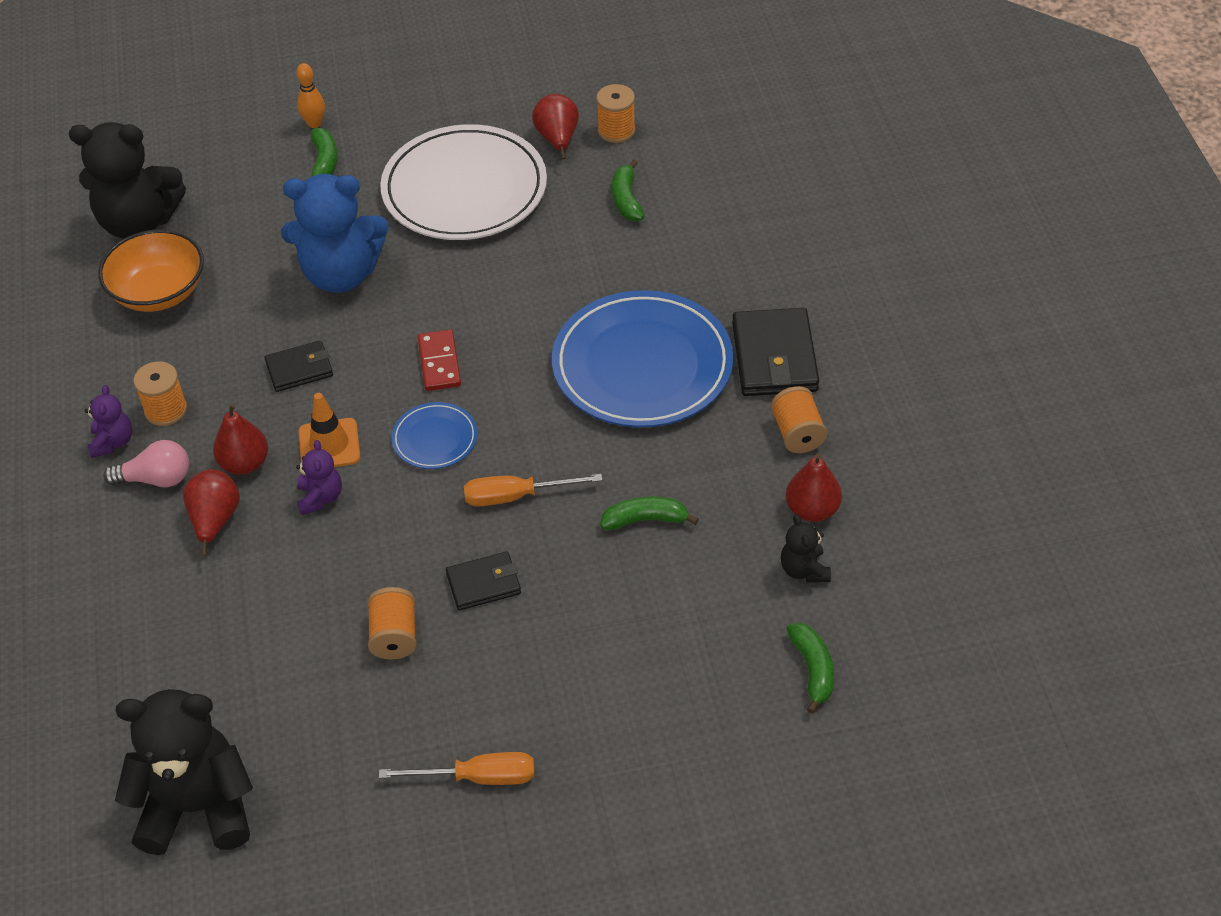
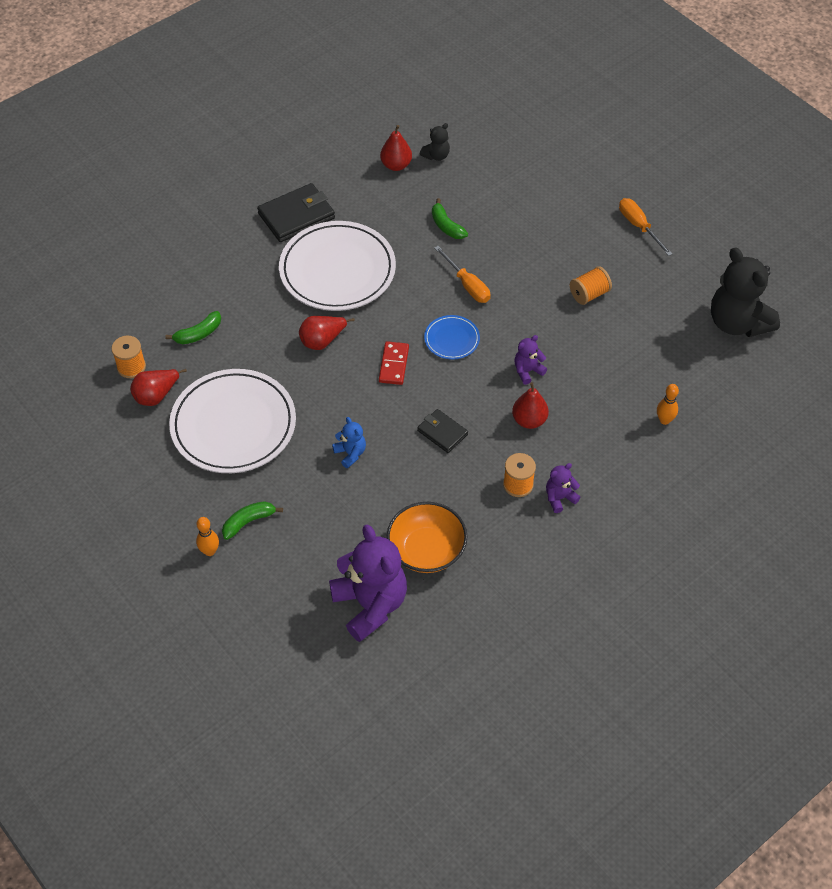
camera: 120 degrees left, 5 degrees up
(120, 613) = (664, 420): none -> orange bowling pin
(138, 222) = (370, 604): black teddy bear -> purple teddy bear
(156, 479) = (569, 458): pink light bulb -> none
(215, 521) = (577, 412): red pear -> red pear (322, 341)
(329, 445) = (488, 386): orange traffic cone -> none
(341, 274) = (350, 453): blue teddy bear -> blue teddy bear, size x0.46
(439, 363) = (393, 364): red domino -> red domino turned 45 degrees counterclockwise
(483, 584) = (532, 273): black wallet -> none
(642, 365) = (337, 270): blue plate -> white plate
(797, 433) = (347, 188): orange spool -> none
(813, 670) = (492, 134): green banana -> none

